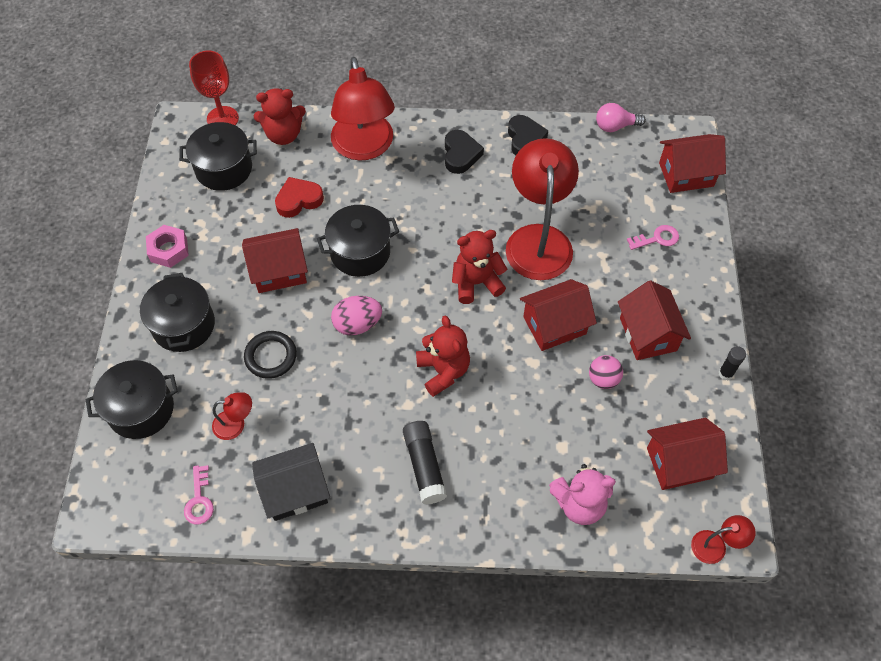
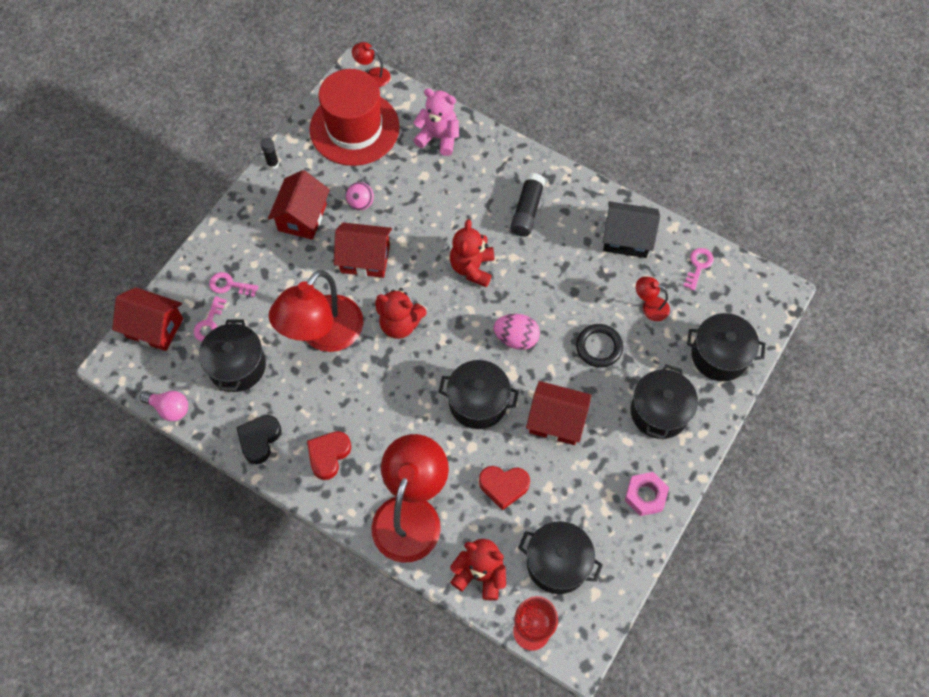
camera: 150 degrees left, 5 degrees up
(460, 154) = (328, 455): black heart -> red heart
(590, 180) = (237, 366): none -> black pot
(644, 200) = (209, 323): none -> pink key
(679, 463) = (354, 128): red house -> red hat

